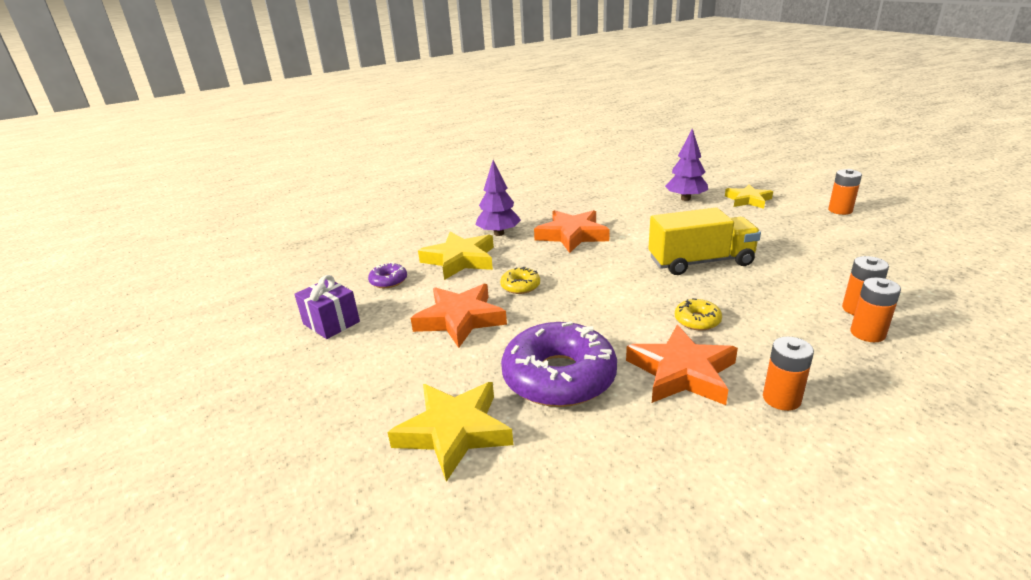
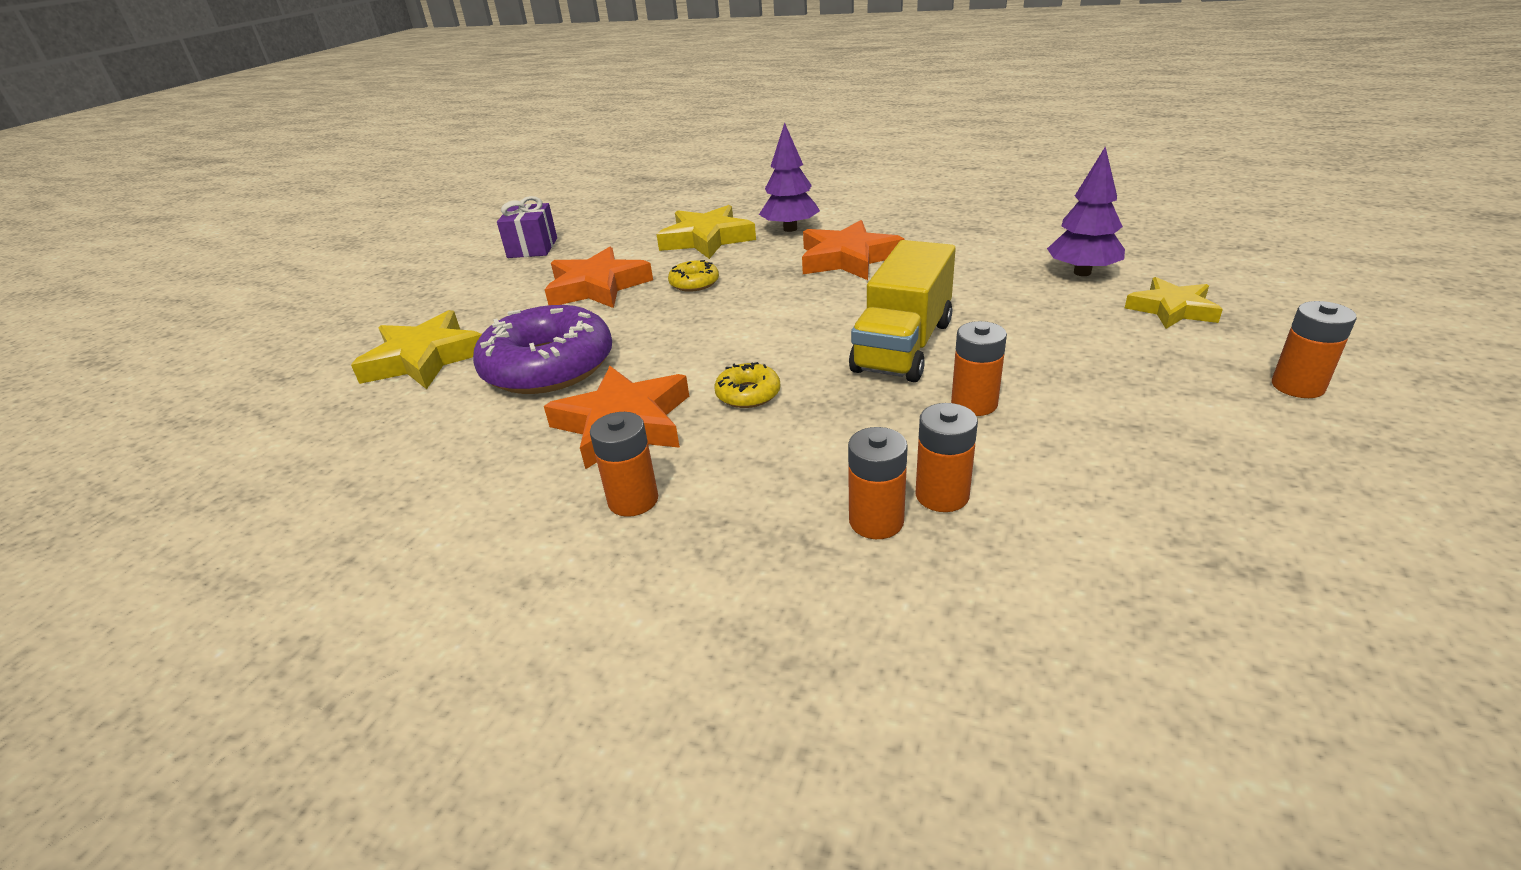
camera: 50 degrees right, 5 degrees up
(388, 281) = (626, 233): purple donut -> none
(700, 262) = (903, 346): yellow truck -> yellow truck turned 75 degrees clockwise
(782, 270) = (974, 404): none -> orange battery

